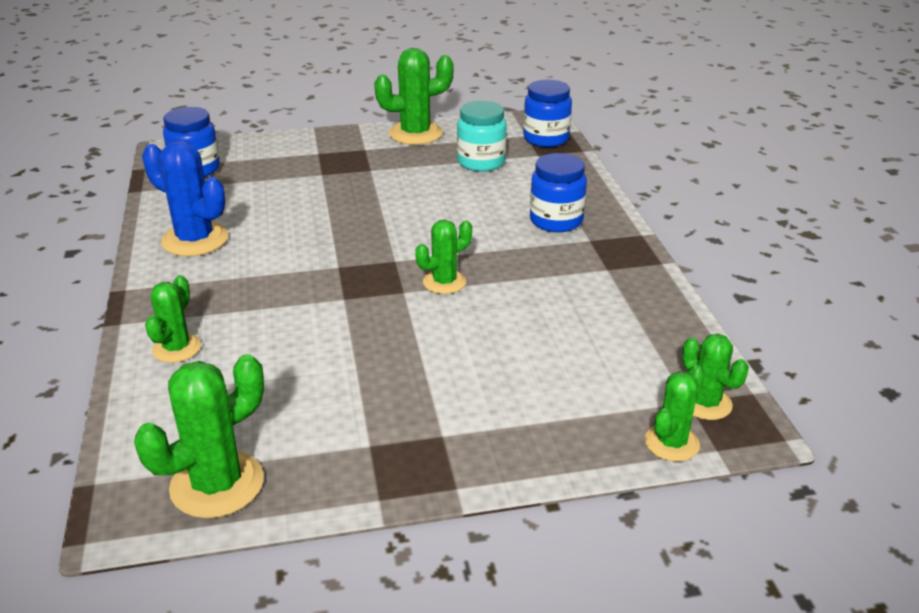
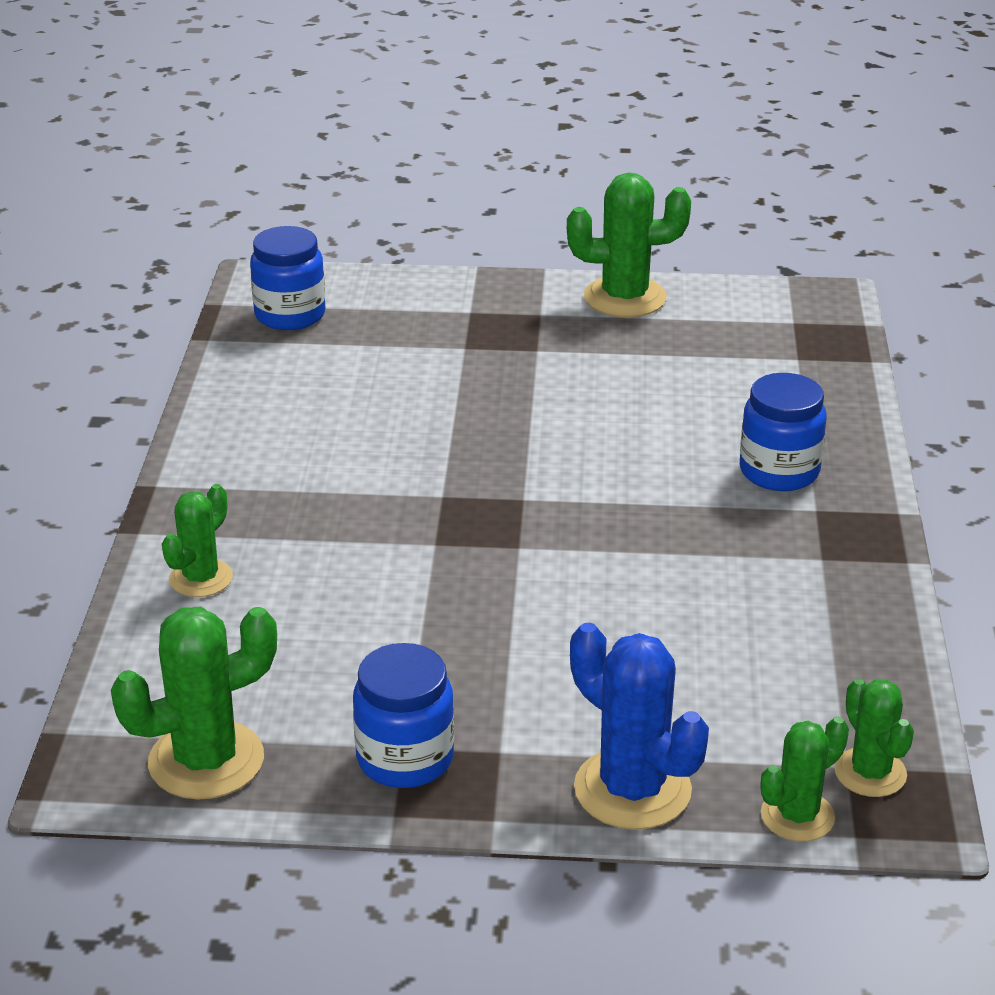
camera: 15 degrees right, 0 degrees up
(195, 240) = (262, 426): blue cactus -> blue cactus (632, 789)
(444, 282) = (580, 542): green cactus -> none
(481, 162) = (705, 359): turquoise jar -> none
(546, 138) = (822, 332): blue jar -> blue jar (405, 759)

